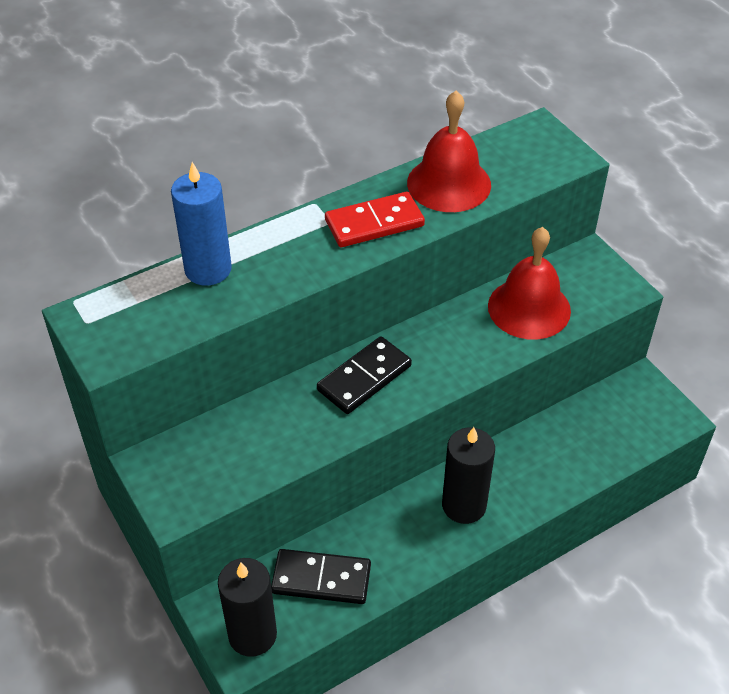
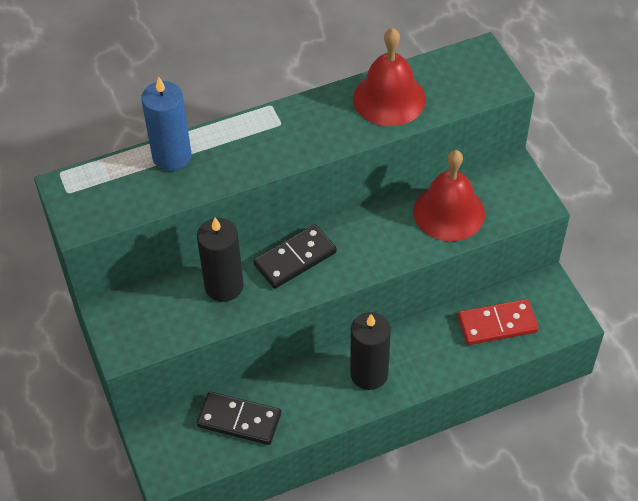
camera: 10 degrees right, 5 degrees up
(252, 634) = (176, 457): black candle -> black candle (224, 286)
(374, 223) = (317, 129): red domino -> red domino (497, 324)

